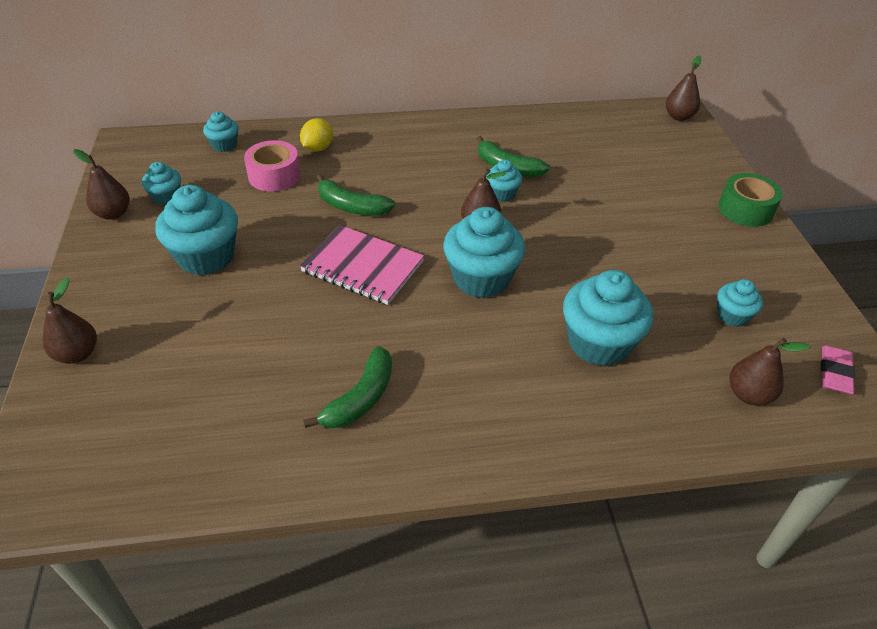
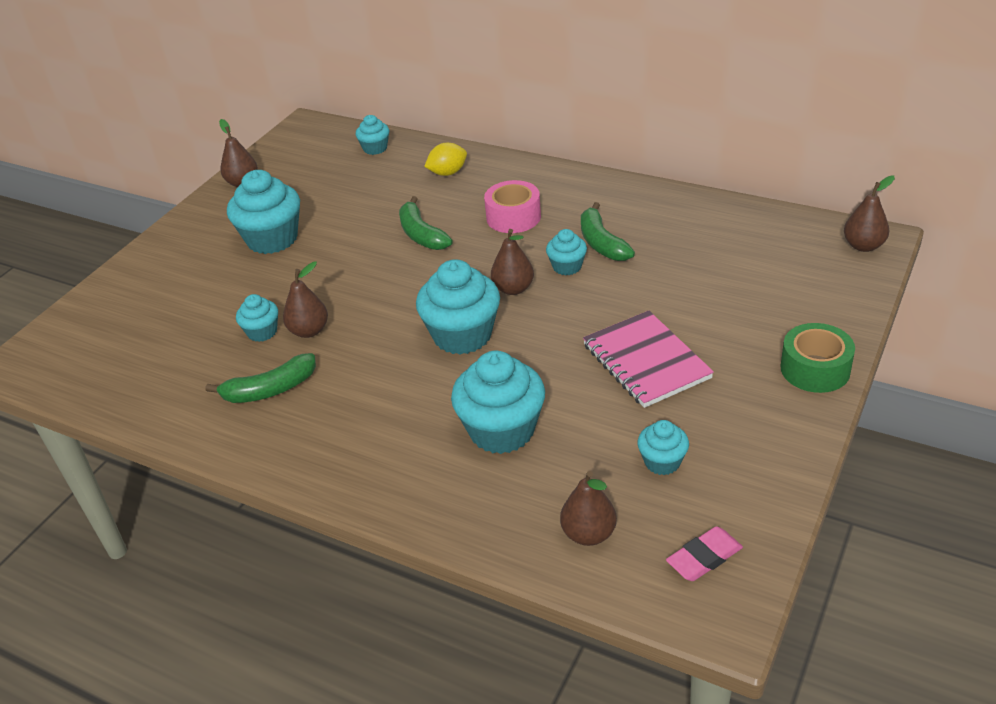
camera: 40 degrees right, 5 degrees down
(77, 354) = (128, 280): brown pear -> brown pear (309, 331)
(166, 197) = (290, 180): turquoise cupcake -> turquoise cupcake (262, 332)
(274, 176) = (387, 187): pink tape -> pink tape (513, 217)
(362, 267) = (377, 289): pink notebook -> pink notebook (646, 361)

